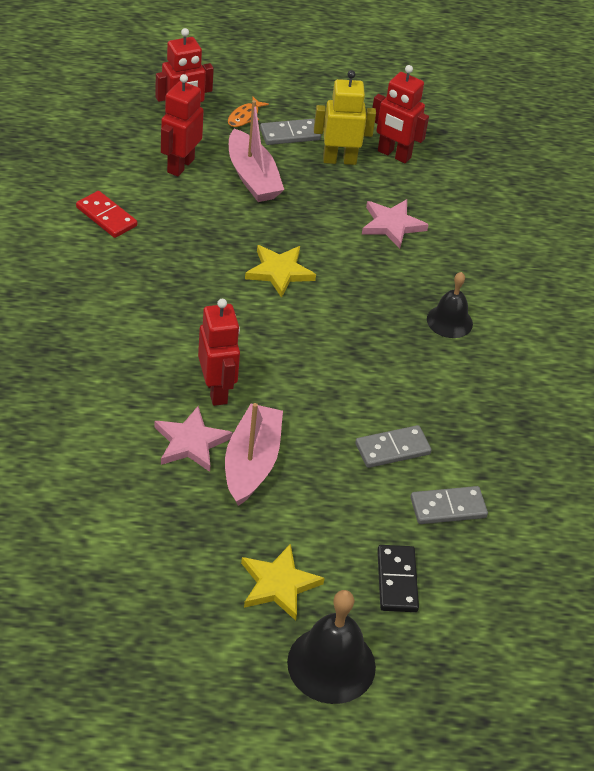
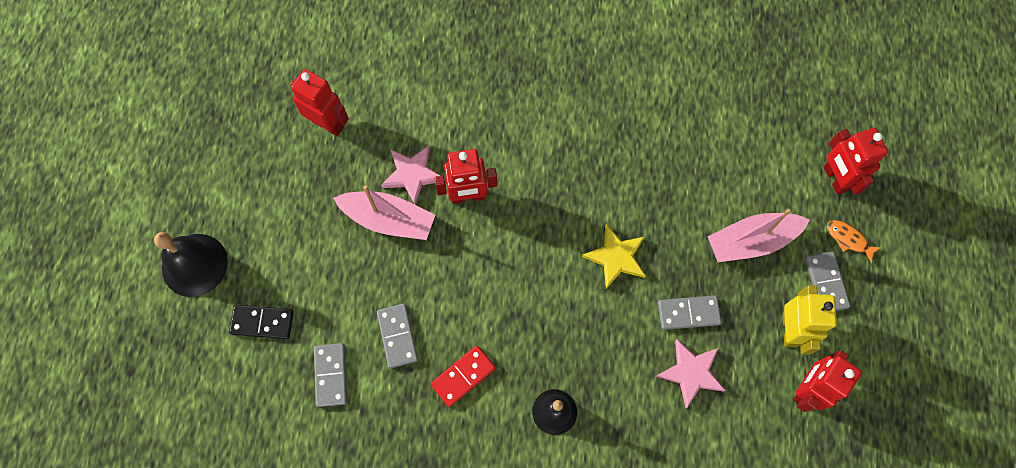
camera: 100 degrees right, 25 degrees up
(106, 217) = (681, 111): red domino -> red domino (463, 376)
(180, 165) = (761, 175): red robot -> red robot (328, 124)
(278, 584) = (269, 232): yellow star -> none
(332, 223) = (688, 313): none -> grey domino

